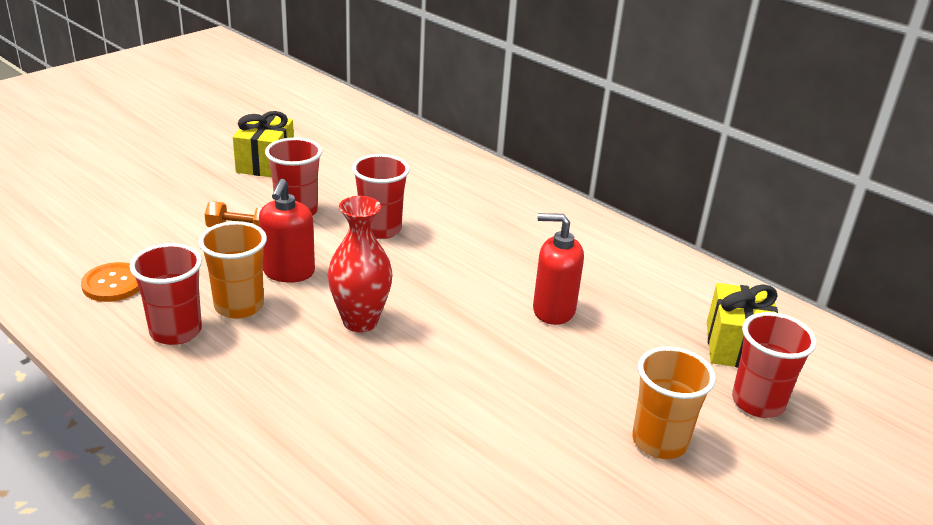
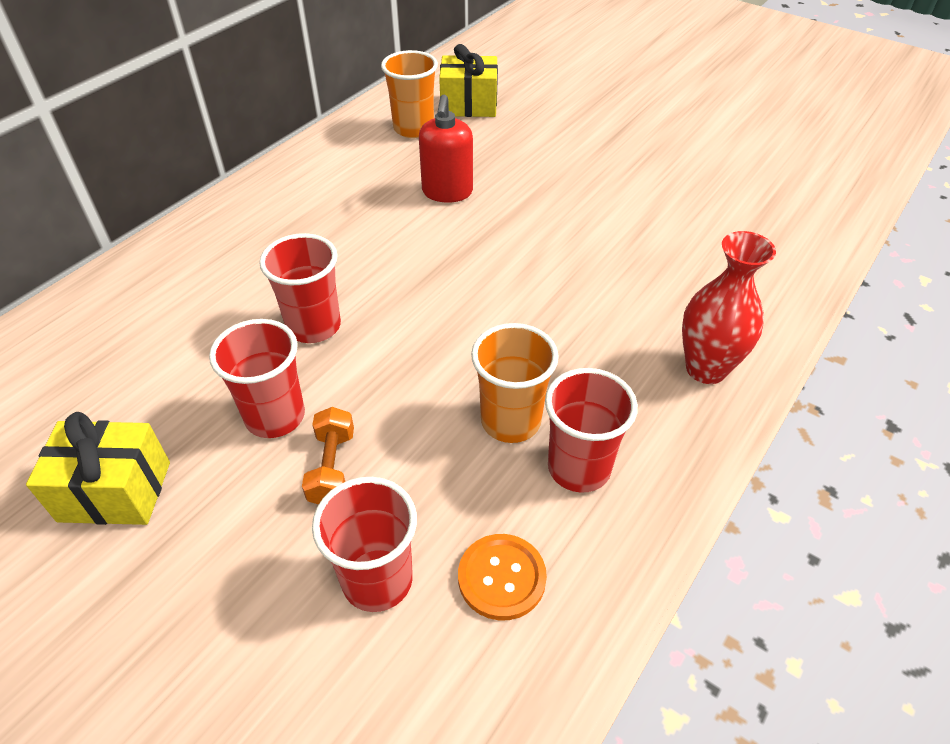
camera: 95 degrees left, 15 degrees up
(288, 272) = (427, 392): red soap dispenser -> none
(360, 321) = (506, 314): red vase -> red vase (706, 369)
(659, 441) = (597, 141): orange cup -> orange cup (413, 129)
(758, 402) = (534, 101): red cup -> red cup (377, 580)

